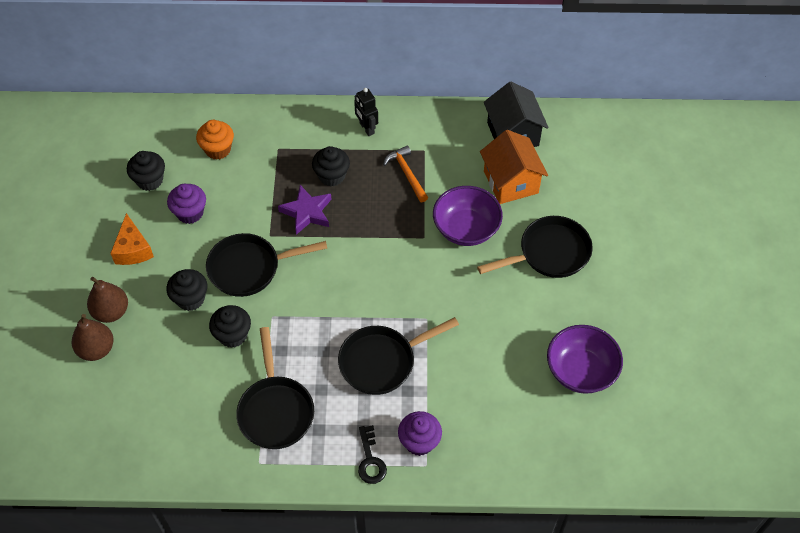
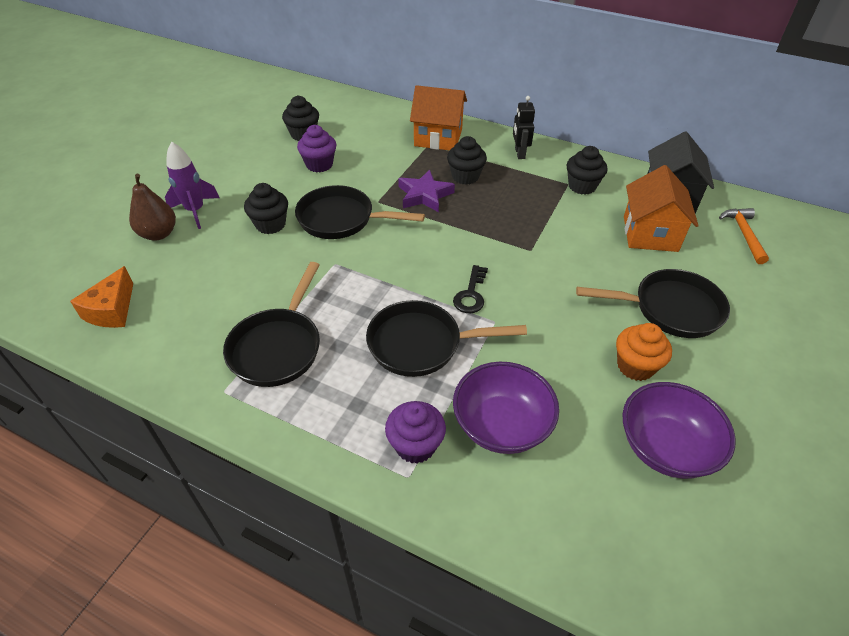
camera: 25 degrees right, 10 degrees down
(111, 312) = (195, 211): brown pear -> purple rocket
(133, 249) = (251, 174): orange cheese -> orange cheese (112, 310)
(218, 149) = (375, 131): orange cupcake -> orange cupcake (635, 366)
(233, 335) = (286, 266): black cupcake -> black cupcake (582, 186)
(282, 136) = (438, 138): none -> orange house
(370, 460) = (345, 441): black key -> black key (471, 294)
(407, 173) = (540, 195): orange hammer -> orange hammer (744, 234)
(466, 228) = (581, 257): purple bowl -> purple bowl (501, 425)

